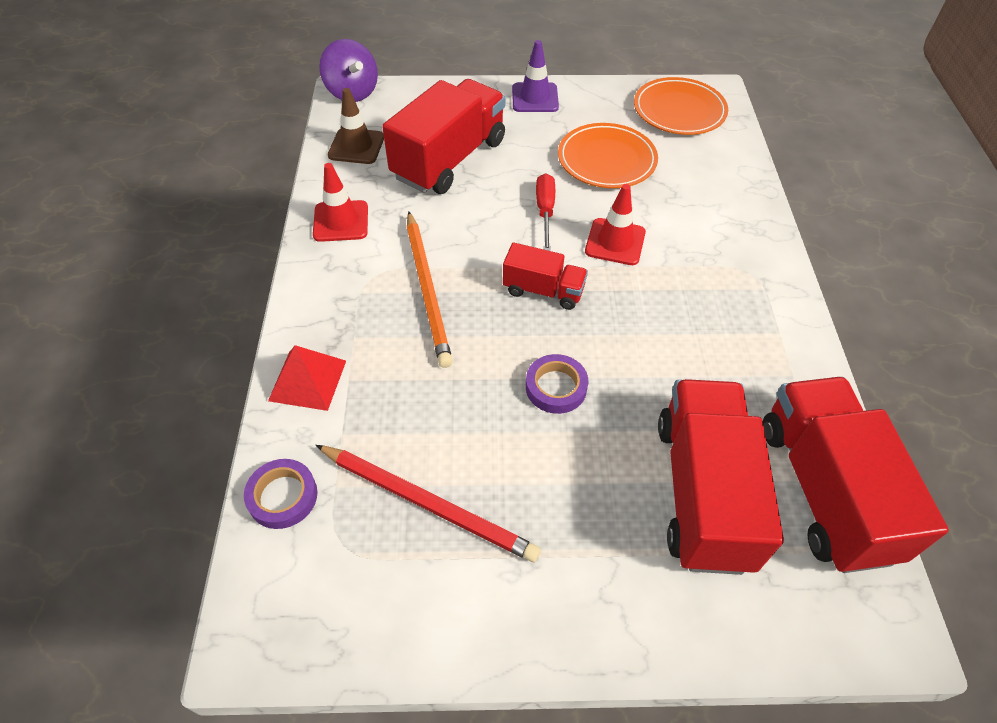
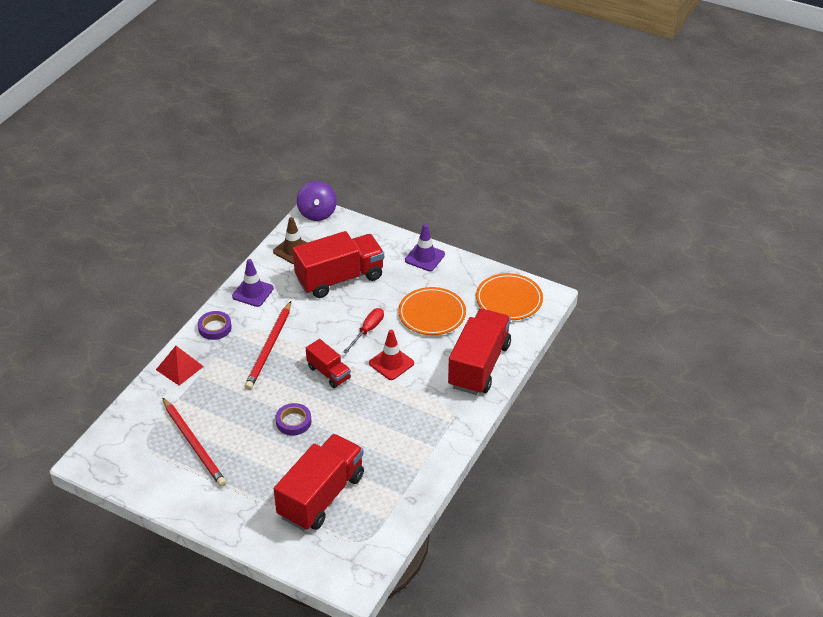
camera: 30 degrees right, 10 degrees down
(283, 496) = (135, 413): purple tape -> purple tape (215, 328)
(341, 221) = (253, 292): red traffic cone -> purple traffic cone
(427, 290) = (269, 348): orange pencil -> red pencil
(824, 490) = (380, 522): red truck -> red truck (479, 365)

